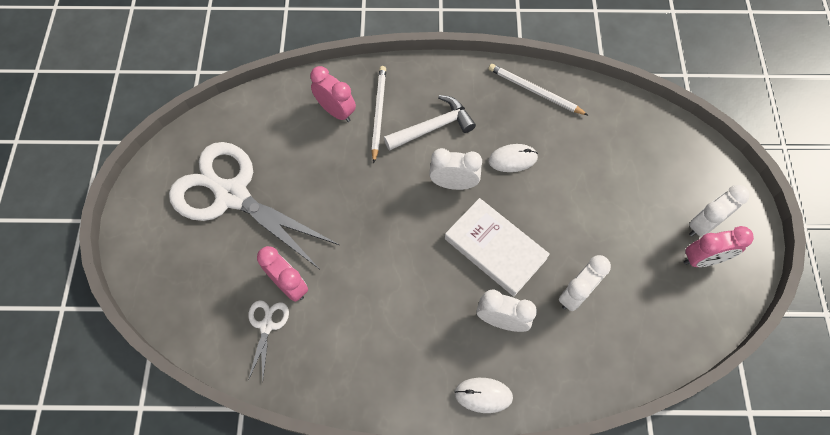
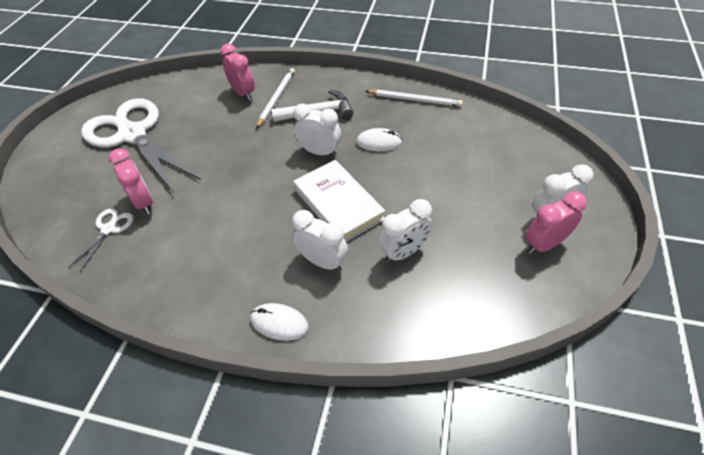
camera: 15 degrees right, 15 degrees down
(534, 91) = (415, 100): white pencil -> white pencil turned 150 degrees clockwise
(702, 259) = (544, 244): pink clock -> pink clock turned 150 degrees clockwise

